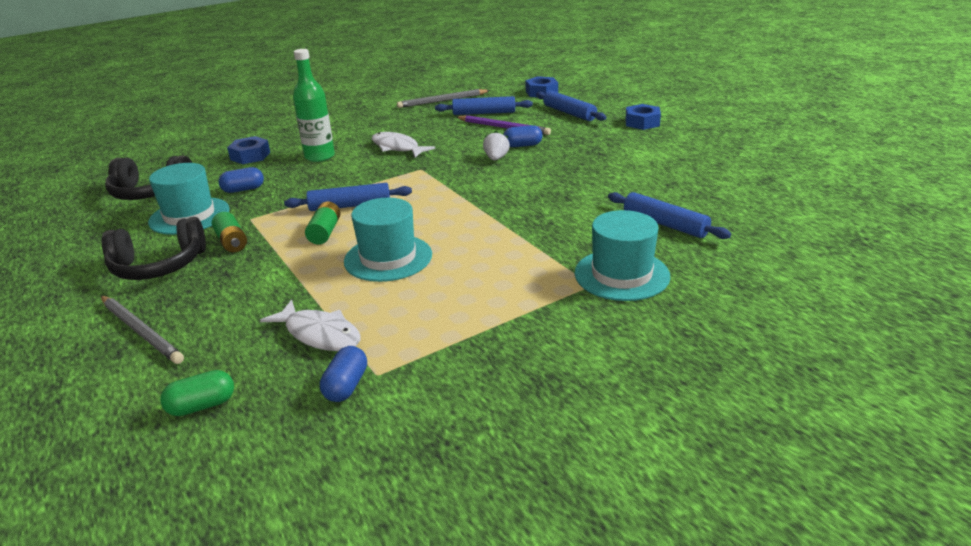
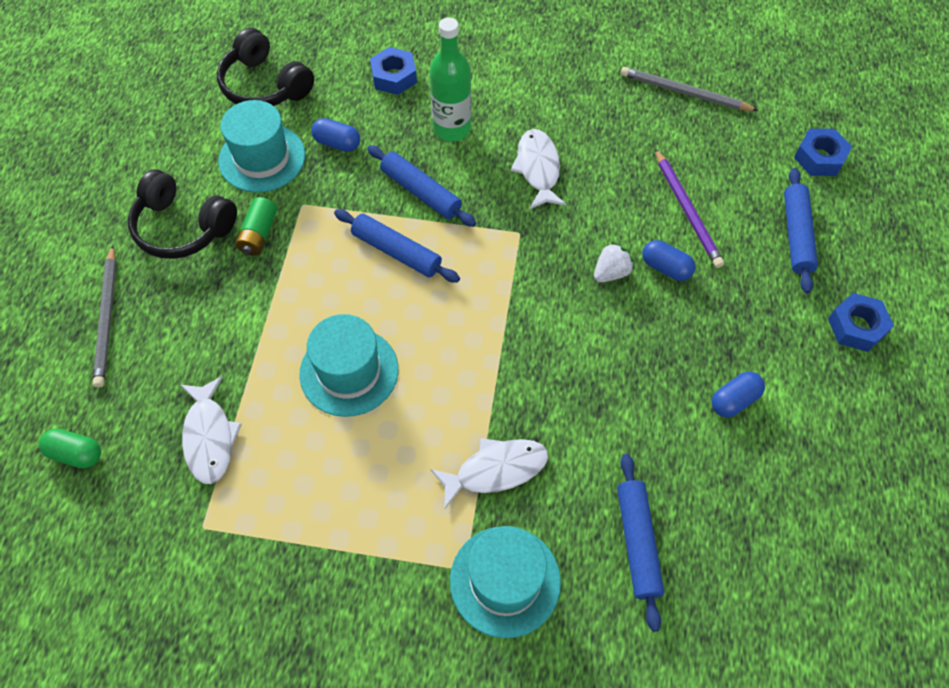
camera: 40 degrees right, 30 degrees up
(325, 232) = (338, 282): green battery -> none
(346, 386) = (172, 521): blue capsule -> blue capsule (734, 400)
(484, 113) = (700, 159): blue rolling pin -> blue rolling pin (421, 192)
(546, 243) = (496, 470): none -> white fish

